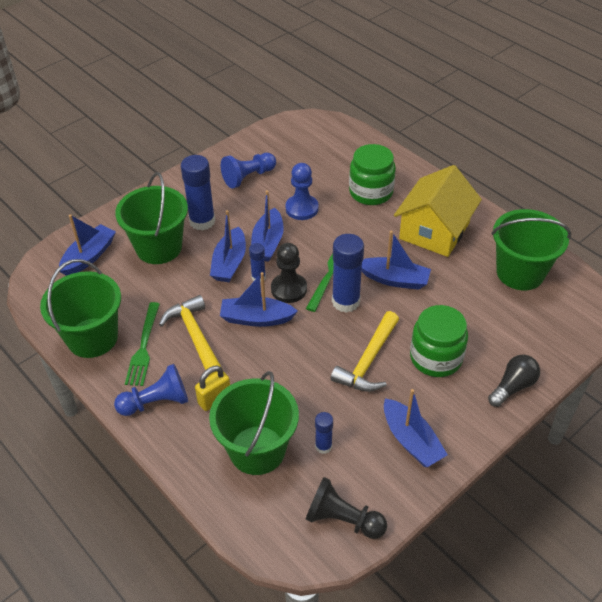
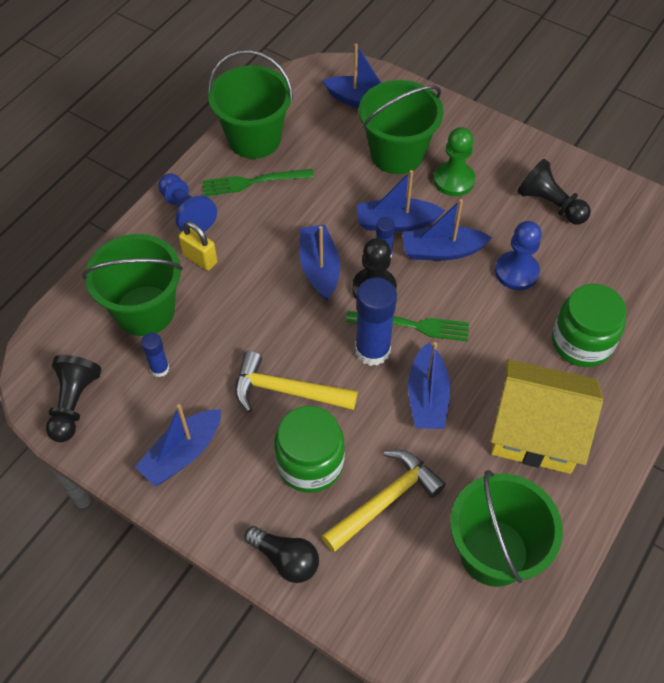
camera: 75 degrees right, 10 degrees up
(195, 336) = (279, 220): yellow hammer -> yellow hammer (385, 500)
(202, 221) = (453, 180): blue glue stick -> green pawn
(248, 177) = (550, 204): blue pawn -> black pawn

